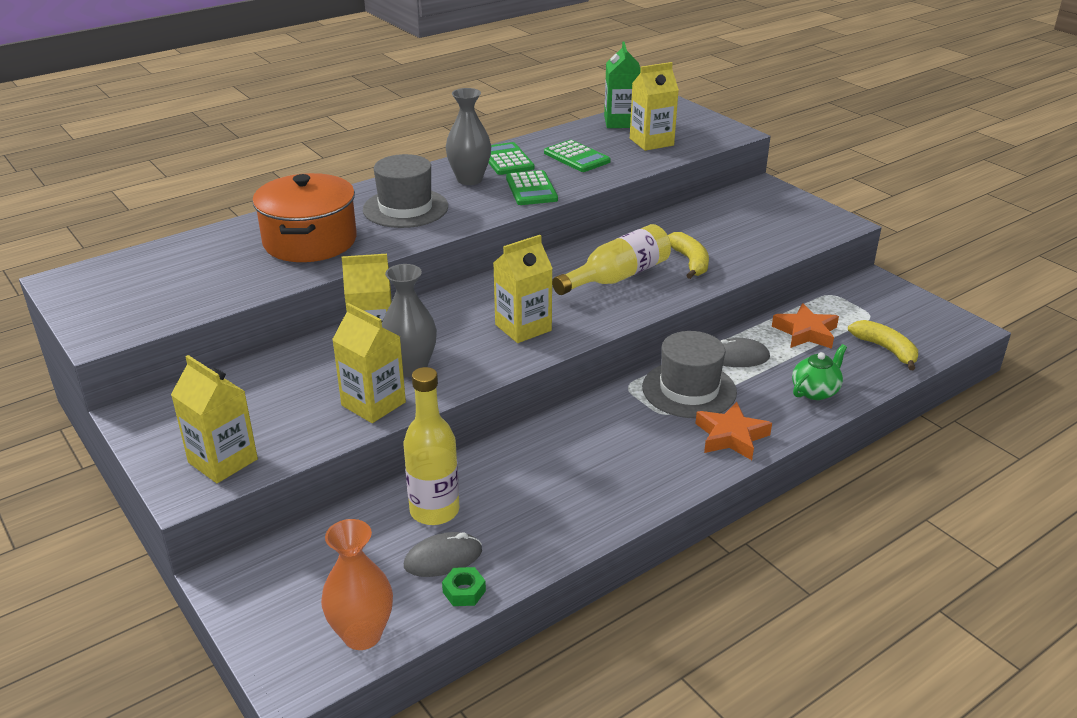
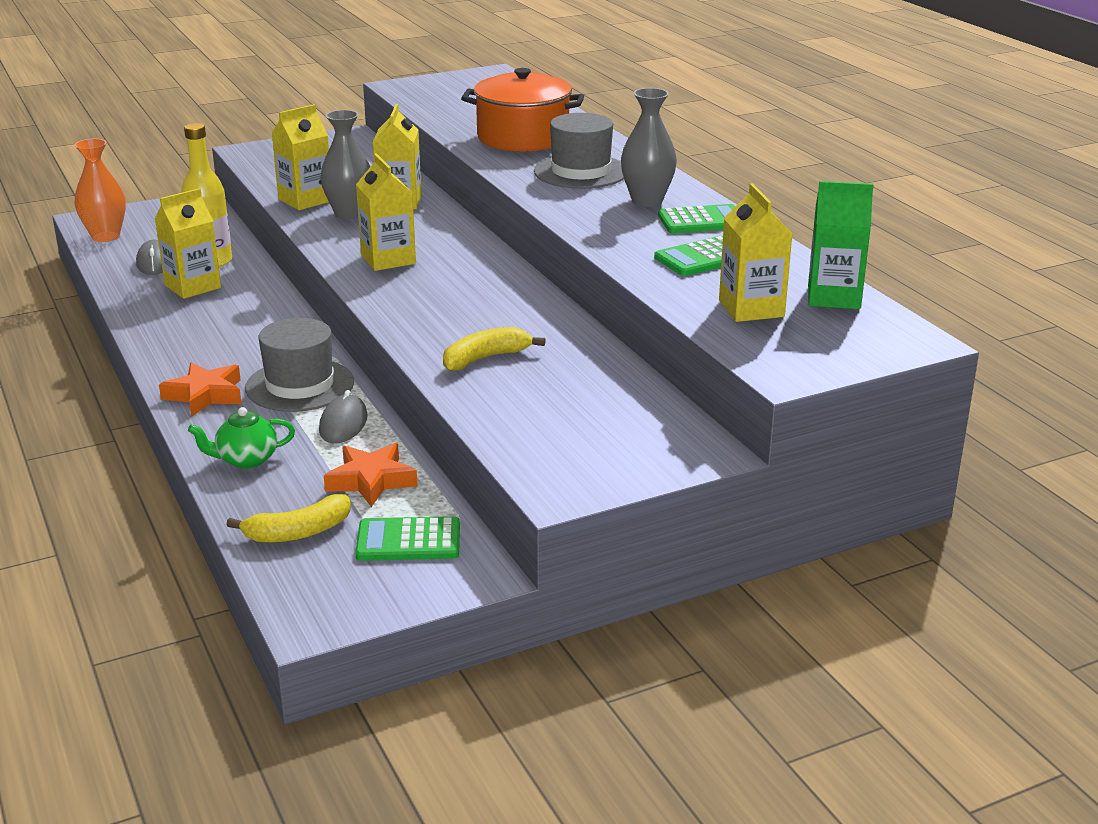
camera: 100 degrees right, 5 degrees down
(223, 461) = (270, 158): yellow carton -> yellow carton (192, 286)
(464, 591) = (114, 267): green nut -> none
(531, 189) = (610, 227): green calculator -> green calculator (408, 541)
(617, 277) = (468, 312): yellow bottle -> none
(690, 262) = (485, 358): yellow banana -> yellow banana turned 150 degrees clockwise
(815, 391) = (246, 460): green teapot -> green teapot turned 105 degrees clockwise

